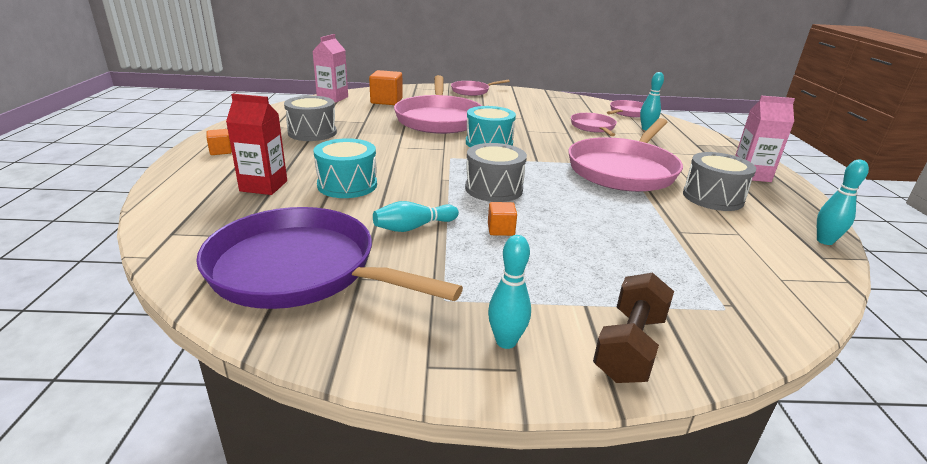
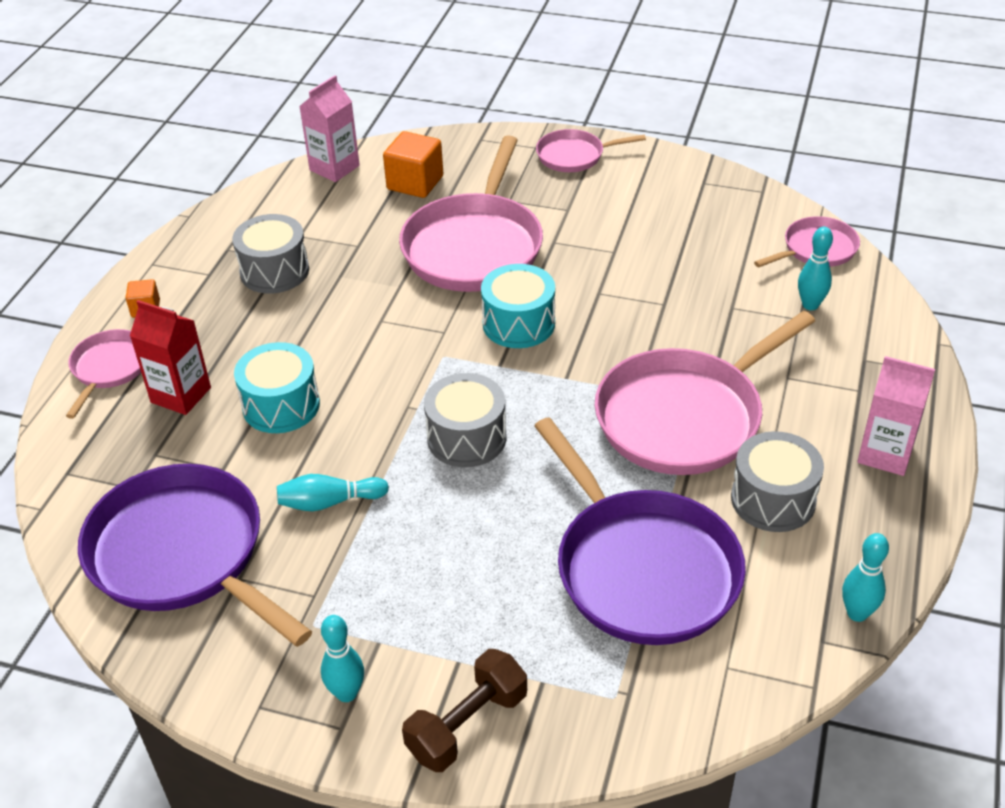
camera: 20 degrees right, 15 degrees up
(501, 229) = (432, 522): orange cube -> none
(593, 127) = (718, 292): pink pan -> pink pan (109, 368)
(669, 236) = (642, 569): none -> purple pan

